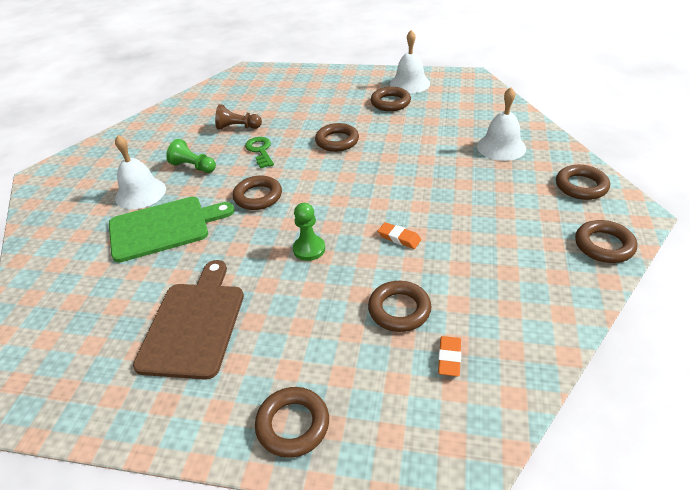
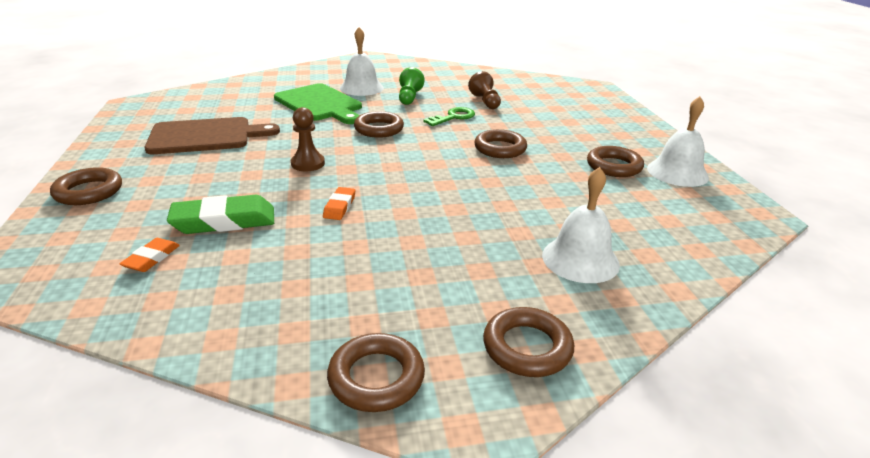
camera: 65 degrees right, 10 degrees down
(309, 249) = (308, 163): green pawn -> brown pawn
(399, 310) = (224, 221): brown ring -> green eraser
(449, 358) = (152, 258): orange eraser -> orange eraser turned 60 degrees counterclockwise

